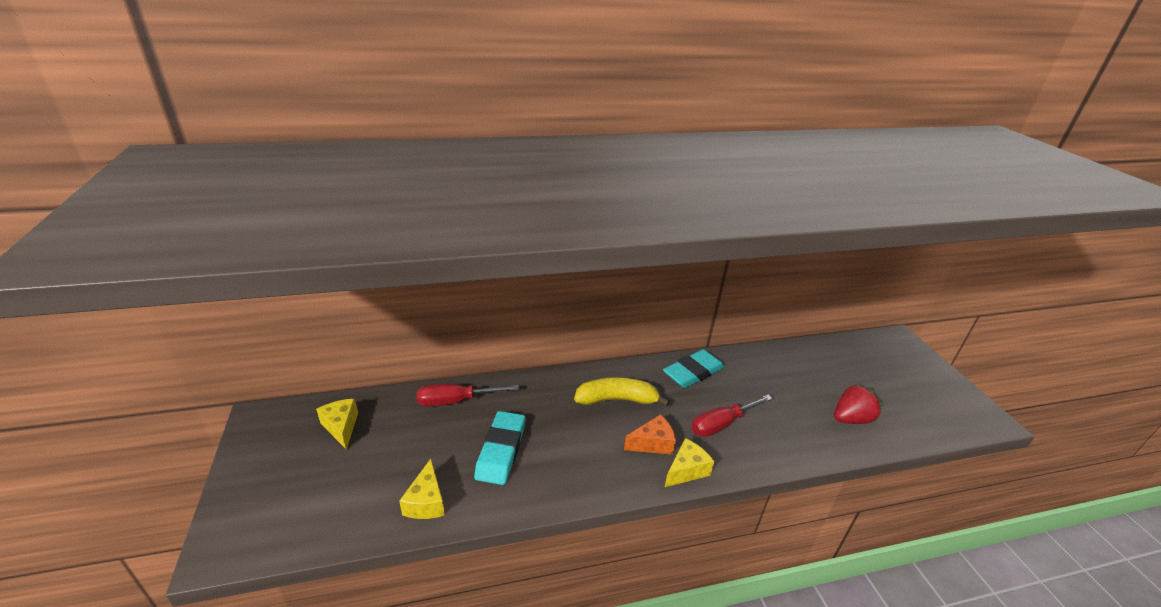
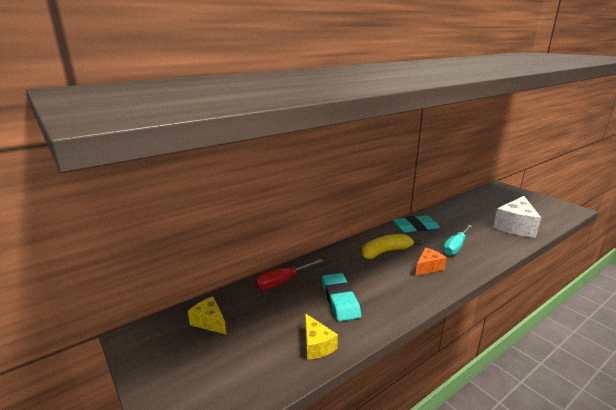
camera: 20 degrees left, 10 degrees down
(686, 470) = (460, 275): yellow cheese -> none
(693, 372) = (415, 227): turquoise eraser -> turquoise eraser turned 45 degrees clockwise
(722, 424) = (455, 247): red screwdriver -> turquoise screwdriver
(850, 419) = (515, 226): red strawberry -> white cheese

